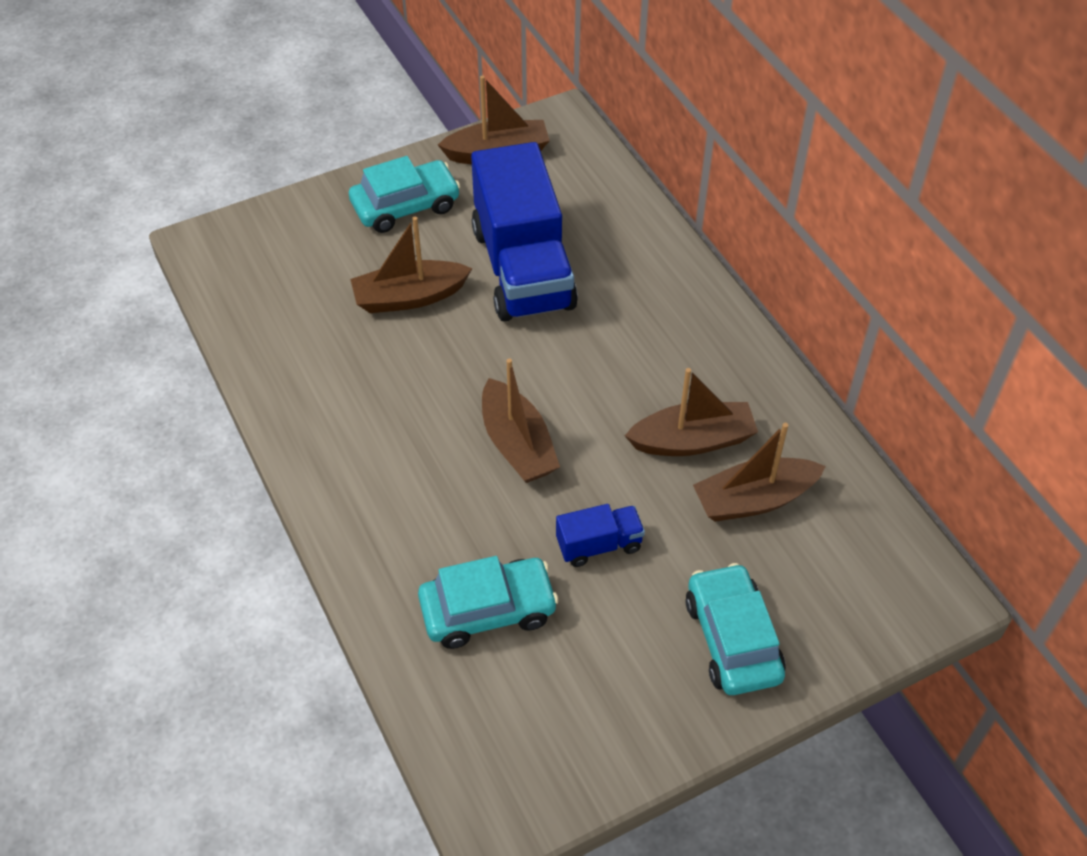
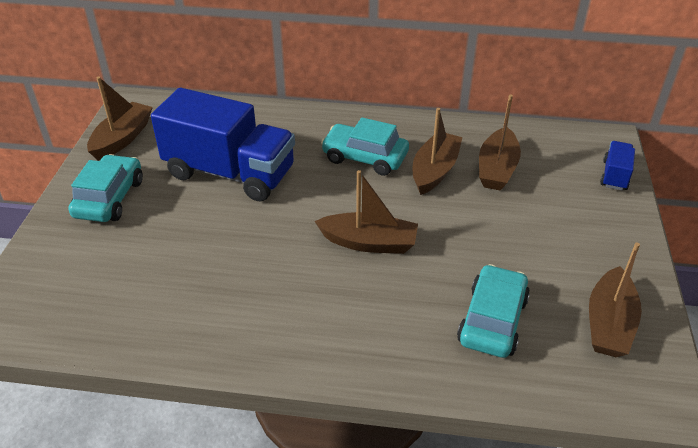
camera: 55 degrees left, 10 degrees down
(409, 297) = (191, 234): brown boat -> brown boat (609, 323)
(599, 545) = (480, 244): blue truck -> blue truck (614, 175)
(732, 639) = (588, 223): turquoise car -> turquoise car (365, 157)

